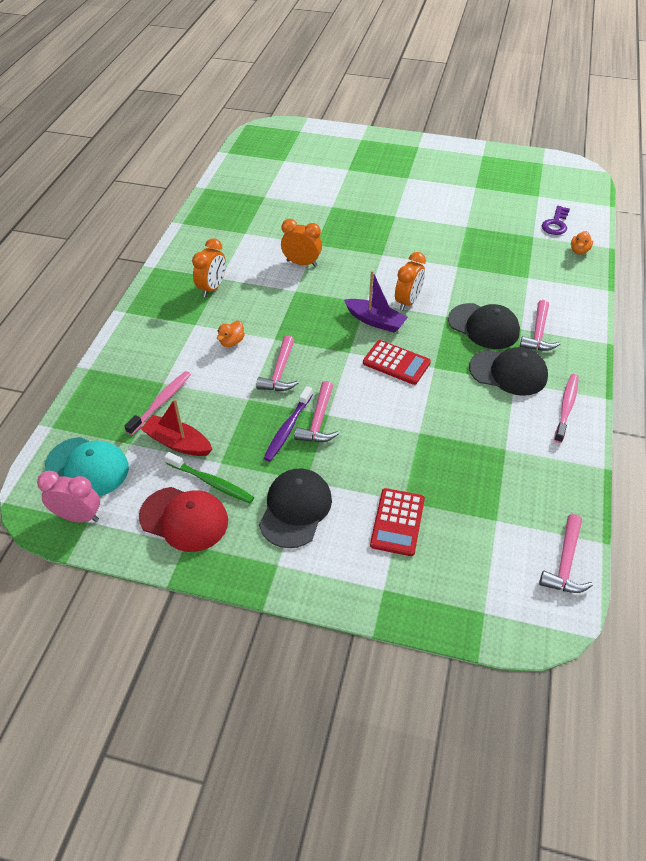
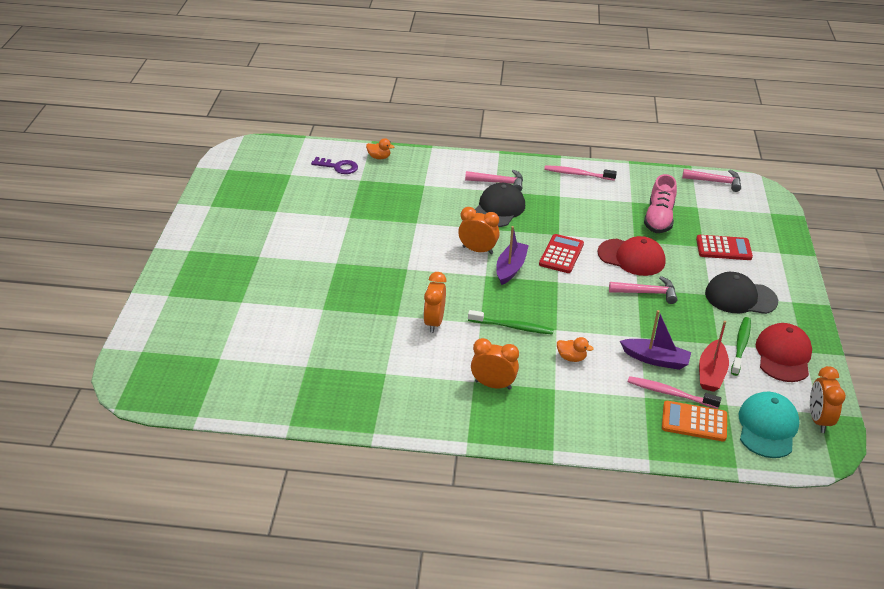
camera: 100 degrees left, 10 degrees down
(78, 516) = (818, 420): pink clock -> orange clock
(118, 410) = (694, 422): none -> orange calculator
(211, 402) = (655, 359): none -> purple boat
(280, 372) = (600, 321): pink hammer -> none
(285, 310) = (512, 327): none -> green toothbrush
(288, 428) = (663, 309): purple toothbrush -> none
(385, 422) = (631, 257): none -> red cap
(466, 468) = (659, 218): none -> pink shoe
(508, 372) = (550, 198): black cap -> none

